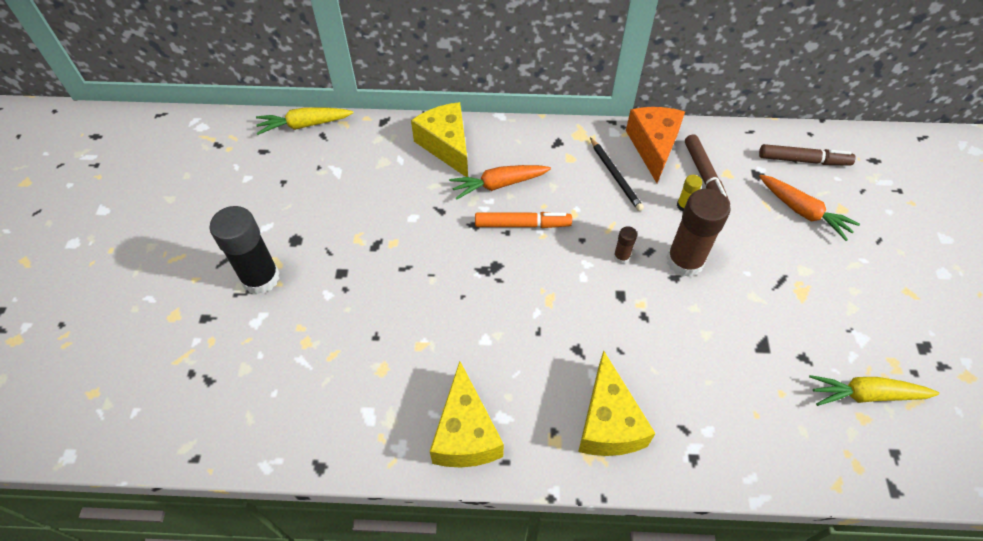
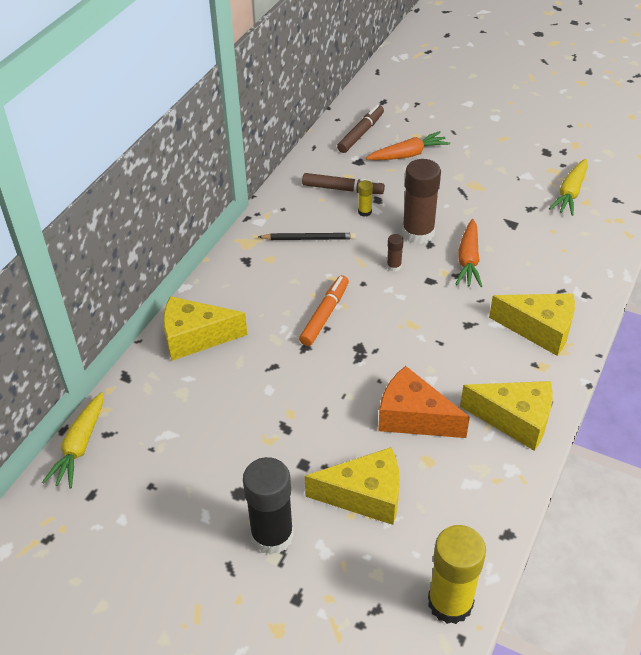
camera: 65 degrees left, 10 degrees down
(229, 438) = (450, 603): none -> yellow glue stick
(323, 331) = (365, 496): none -> yellow cheese
(499, 185) = (269, 315): orange carrot -> orange carrot (468, 260)
(653, 147) = (292, 205): orange cheese -> orange cheese (413, 417)

